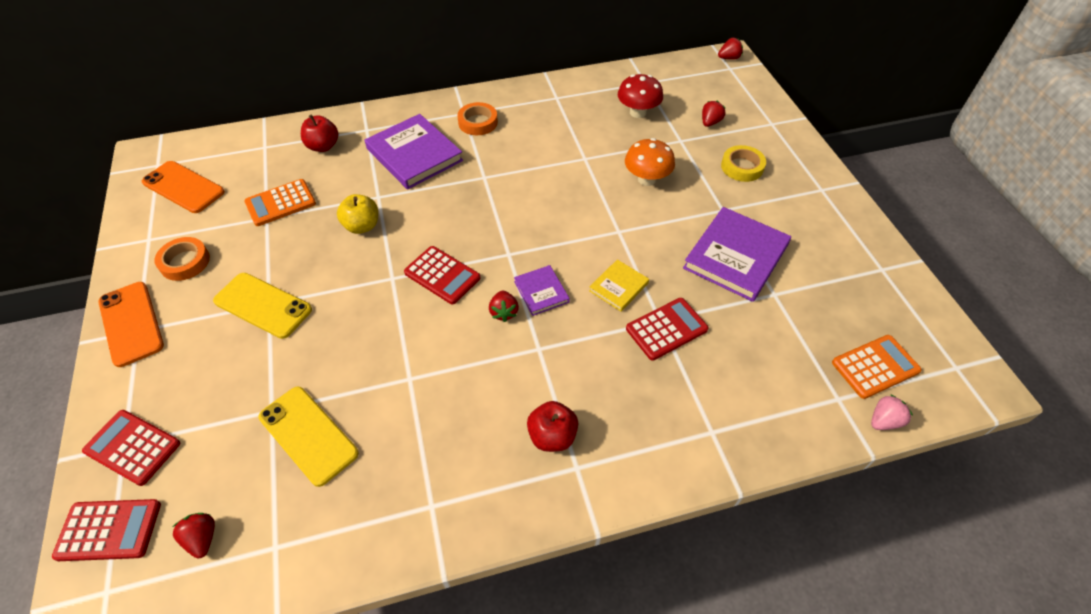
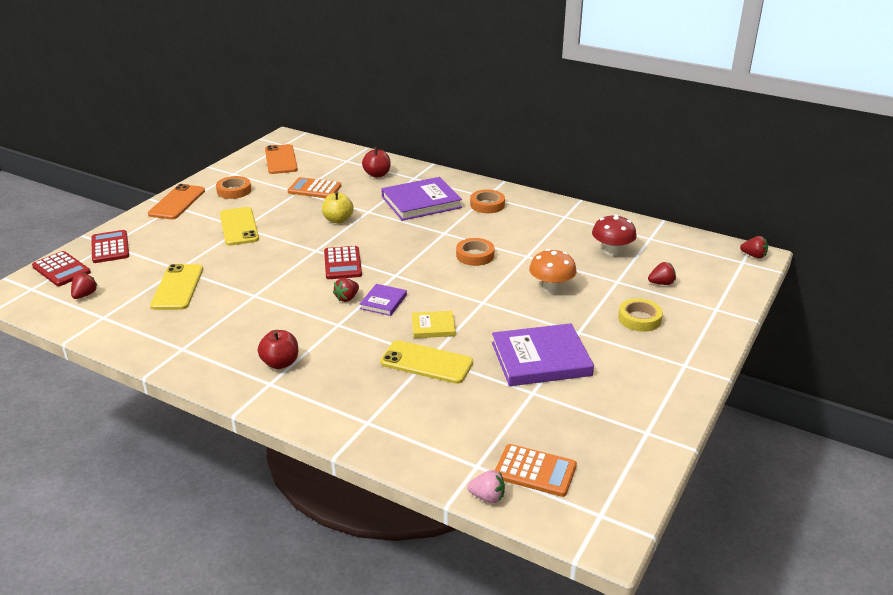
camera: 45 degrees right, 20 degrees down
(414, 155) = (421, 202): purple book -> purple book turned 60 degrees clockwise
(544, 185) = (475, 255): none -> orange tape
(666, 329) = (426, 363): red calculator -> yellow phone

